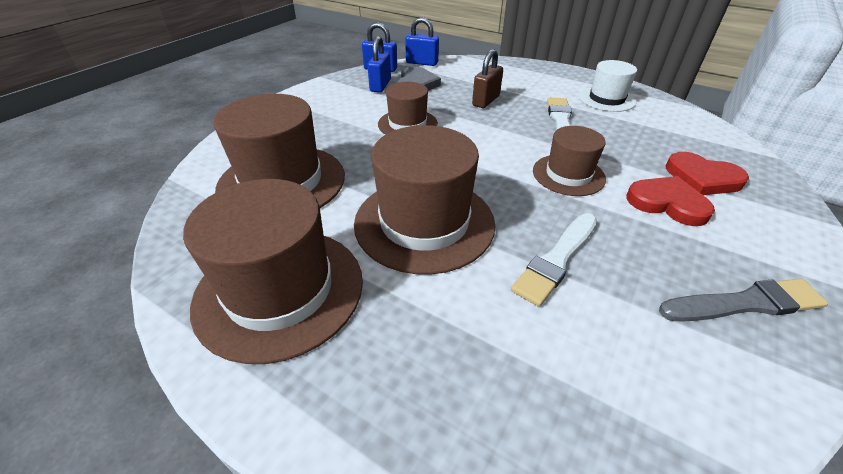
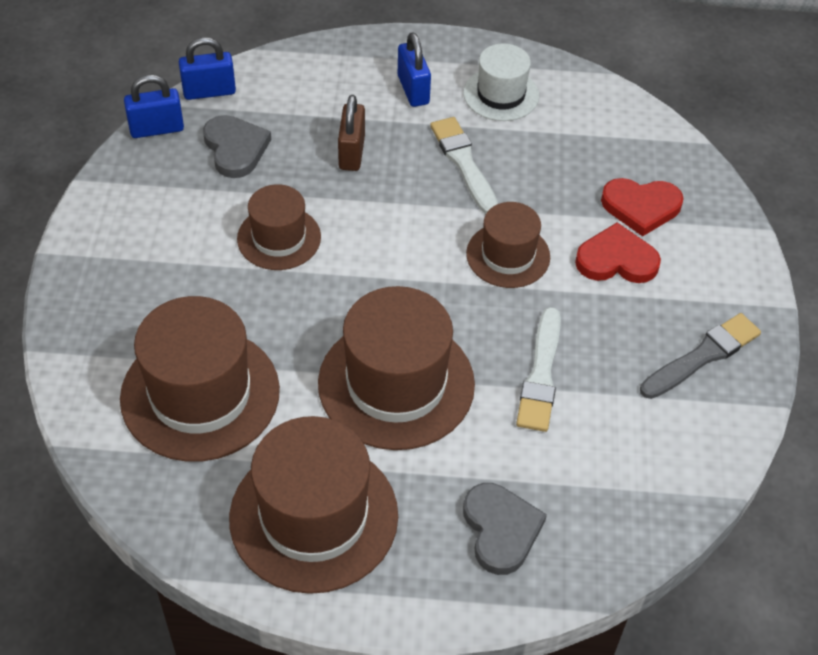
camera: 30 degrees left, 10 degrees up
(380, 85) = (185, 169): blue padlock -> blue padlock (413, 90)
(438, 381) = (501, 530): none -> grey heart

